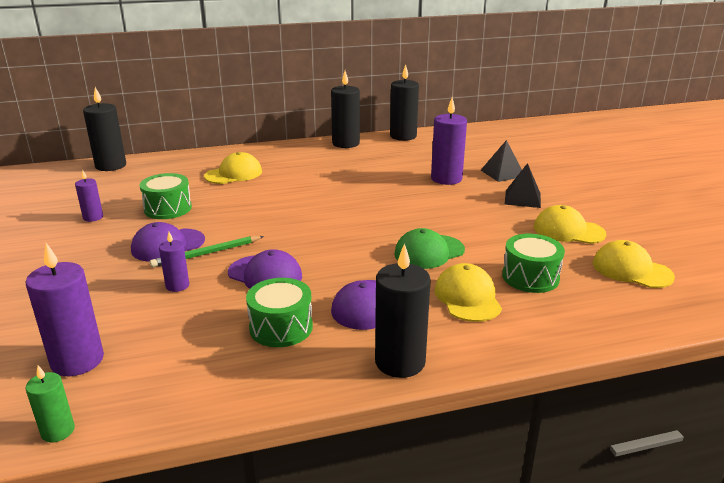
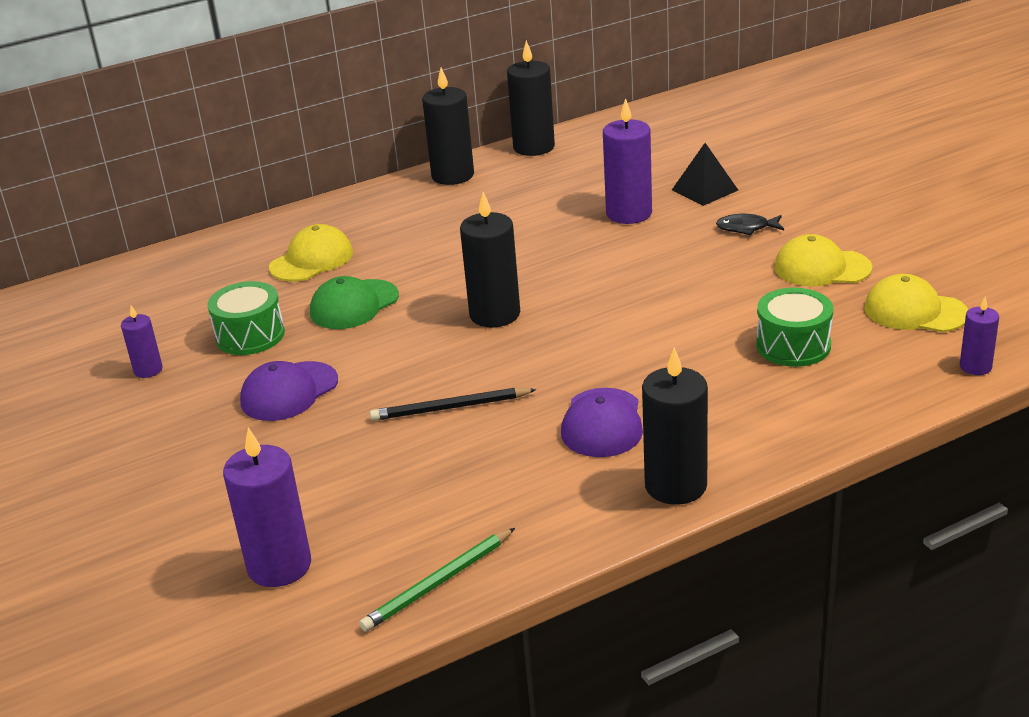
camera: 10 degrees left, 5 degrees up
(58, 431) = (317, 646): green candle -> none
(111, 166) = (109, 279): black candle -> black candle (495, 314)
(177, 286) = (341, 446): purple candle -> purple candle (975, 367)
(207, 254) = (352, 394): green pencil -> green pencil (438, 583)
(265, 274) = (450, 408): purple cap -> black pencil
(281, 327) = (510, 473): green drum -> none
(429, 252) = (651, 334): green cap -> green cap (354, 305)
(467, 297) = (725, 388): yellow cap -> none
(522, 198) = (746, 228): black pyramid -> black fish

